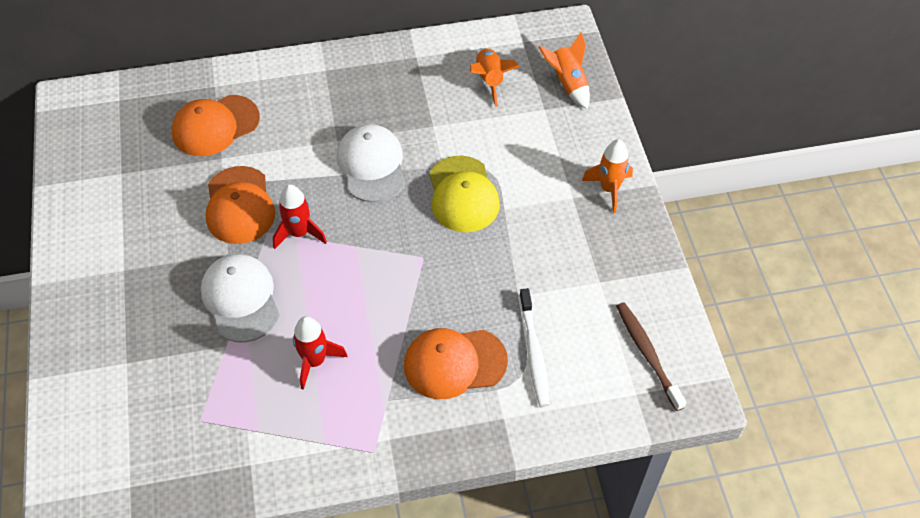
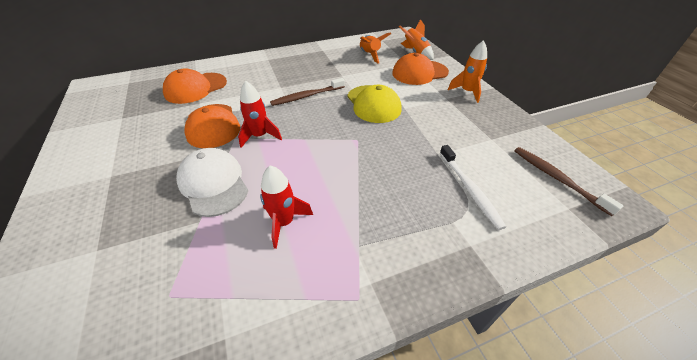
camera: 10 degrees left, 10 degrees down
(372, 165) = (307, 96): white cap -> brown toothbrush
(454, 363) = (408, 206): orange cap -> orange cap (419, 73)

